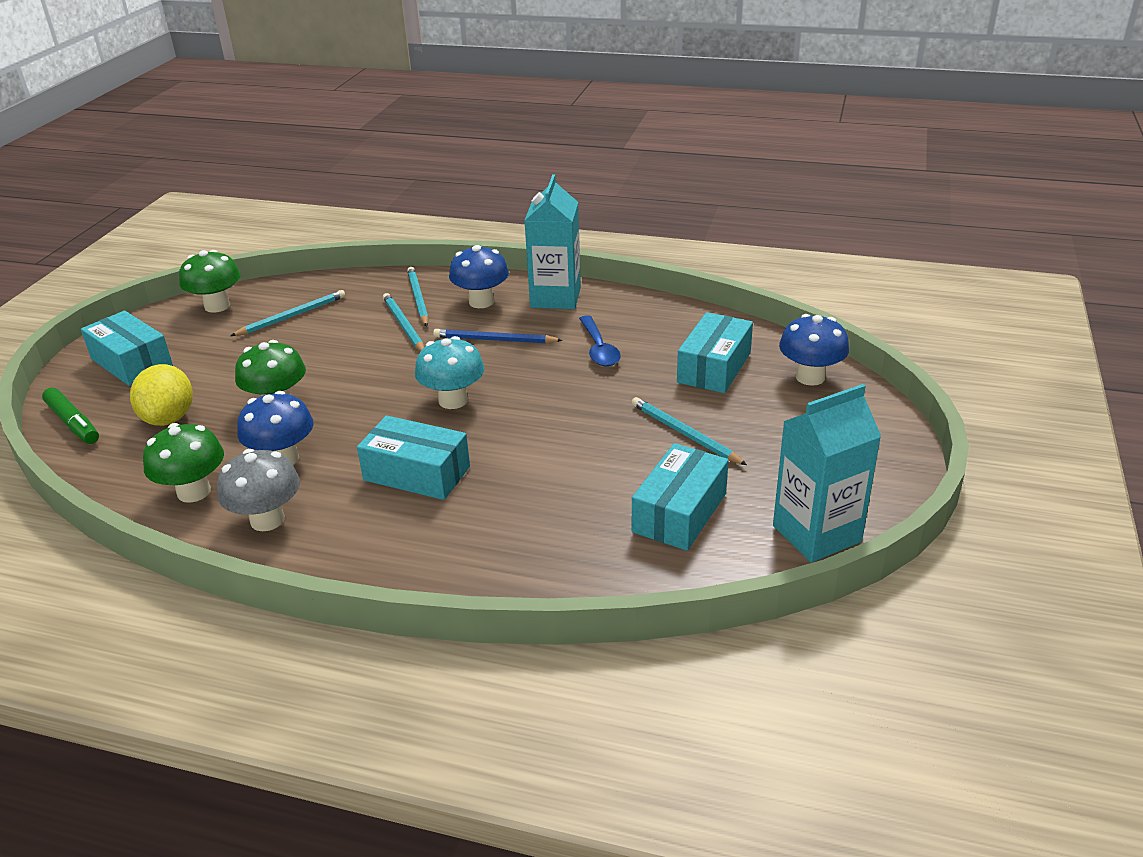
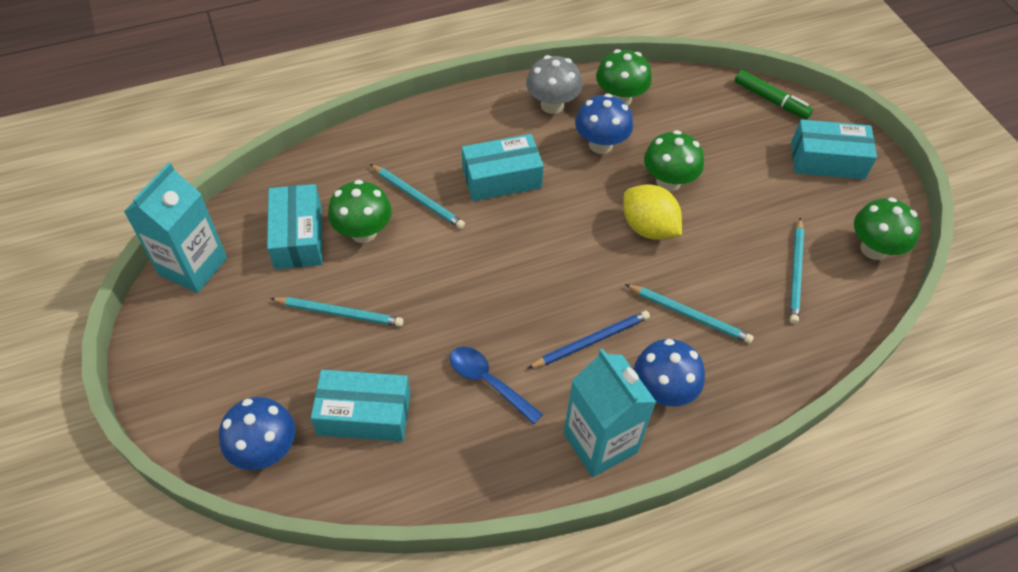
camera: 140 degrees right, 20 degrees up
(73, 423) = (771, 100): green marker -> green marker turned 150 degrees counterclockwise
(169, 418) = (719, 134): yellow lemon -> yellow lemon (648, 228)
(418, 299) = (725, 360): turquoise pencil -> turquoise pencil (418, 198)
(453, 400) = (548, 252): turquoise mushroom -> none
(606, 487) = (363, 232): none -> green mushroom
(714, 367) = (364, 414): turquoise box -> turquoise box turned 75 degrees counterclockwise

